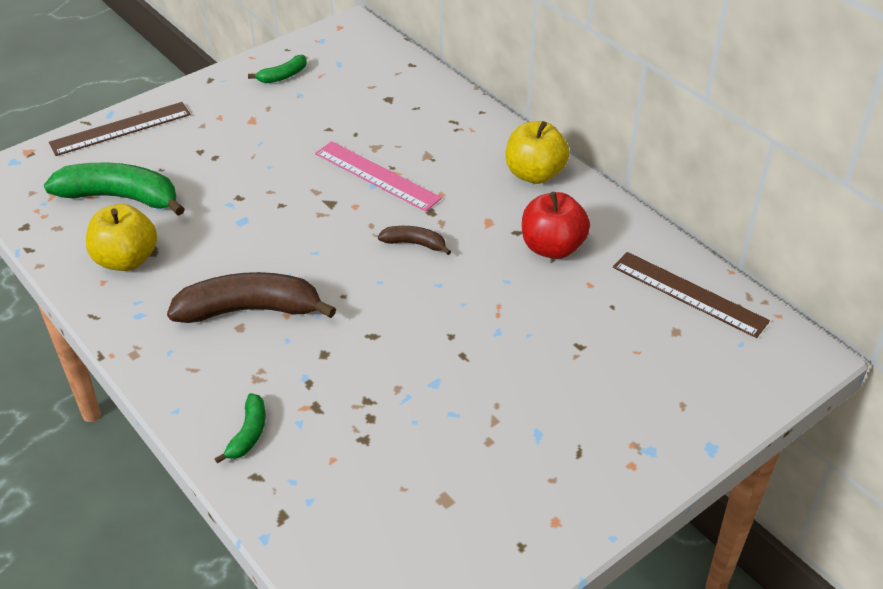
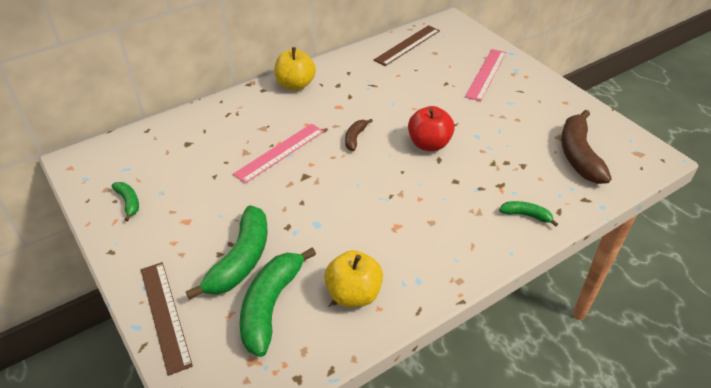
camera: 85 degrees left, 0 degrees up
(188, 168) = (241, 260): none -> green banana
(250, 310) = (414, 217): brown banana -> brown banana (578, 155)
(552, 247) = (366, 84): red apple -> red apple (429, 144)
(622, 403) = (486, 74): none -> pink ruler

